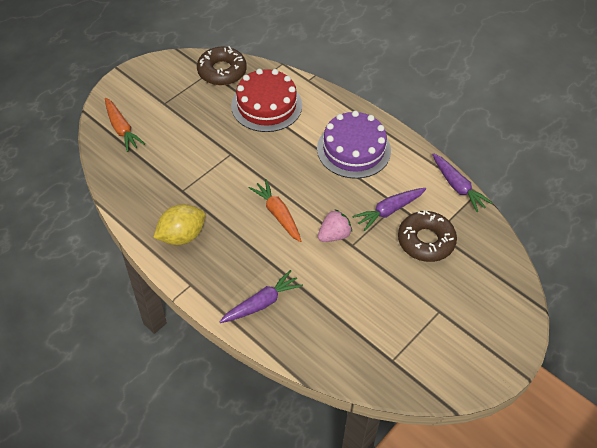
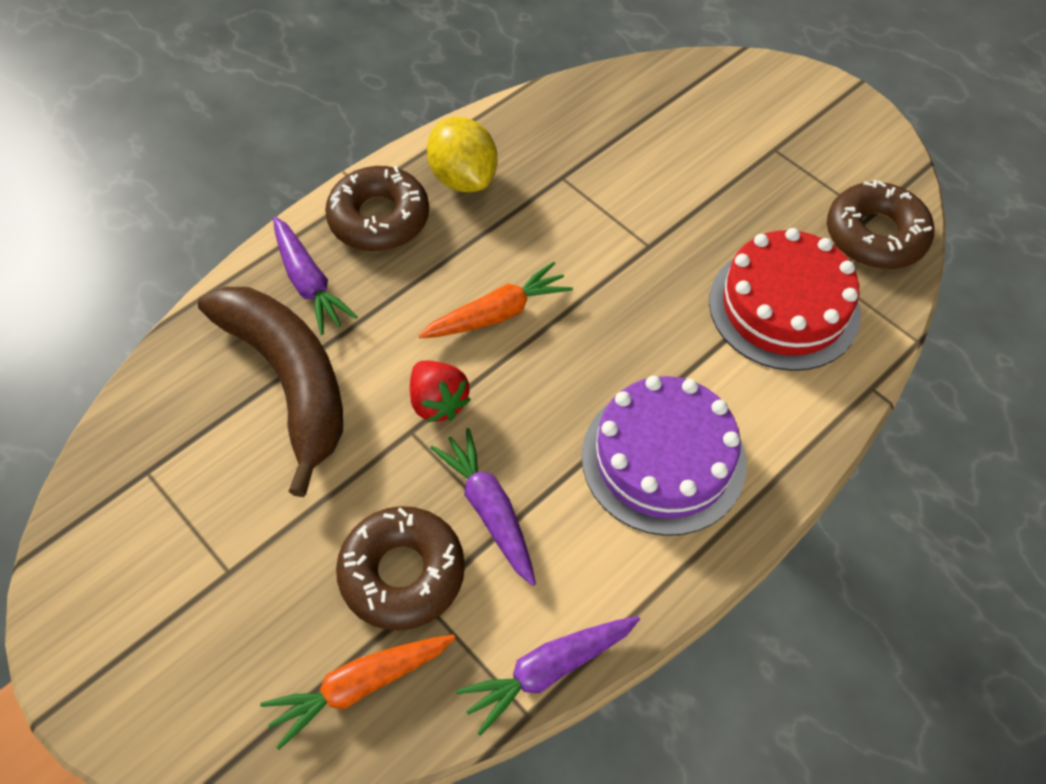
camera: 95 degrees right, 5 degrees up
(122, 129) = (706, 95): orange carrot -> orange carrot (360, 686)
(213, 274) = (379, 218): none -> brown donut
(328, 302) = (289, 380): none -> brown banana
(334, 235) = (438, 402): pink strawberry -> red strawberry

